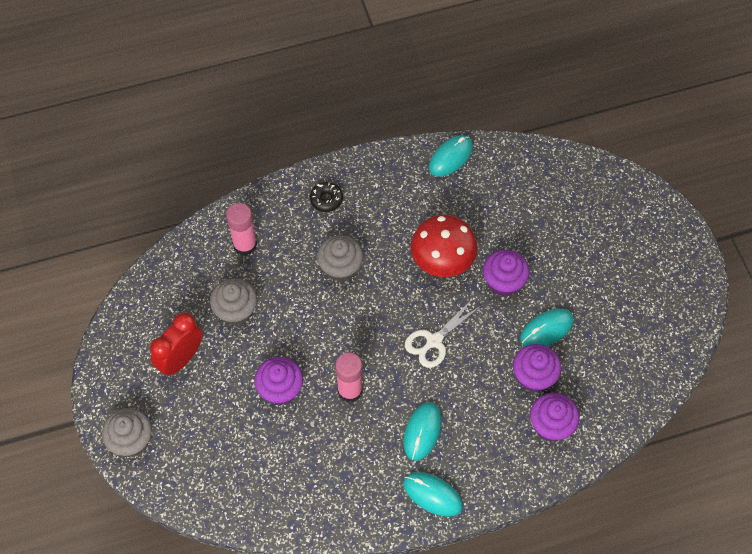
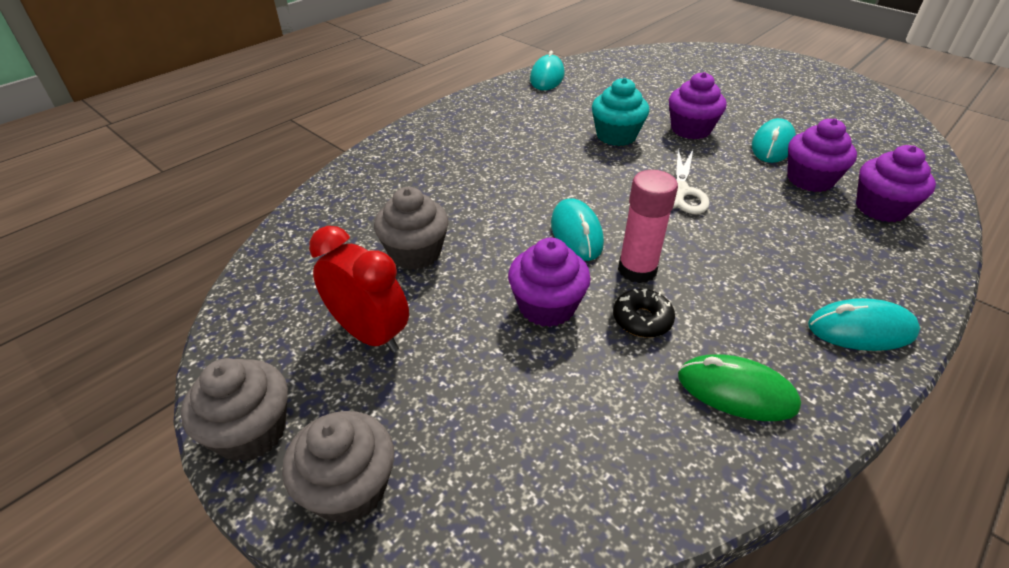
camera: 30 degrees left, 20 degrees down
(181, 359) = (370, 334): red clock -> red clock turned 120 degrees clockwise
(245, 245) = (381, 194): pink glue stick -> none
(326, 199) = (450, 134): black donut -> black donut (642, 320)
(332, 490) = (736, 391): none -> green mouse
(340, 267) = (514, 173): grey cupcake -> grey cupcake (251, 431)
(422, 432) = (766, 272): turquoise mouse -> turquoise mouse (576, 233)
(442, 261) = (616, 135): red mushroom -> turquoise cupcake

